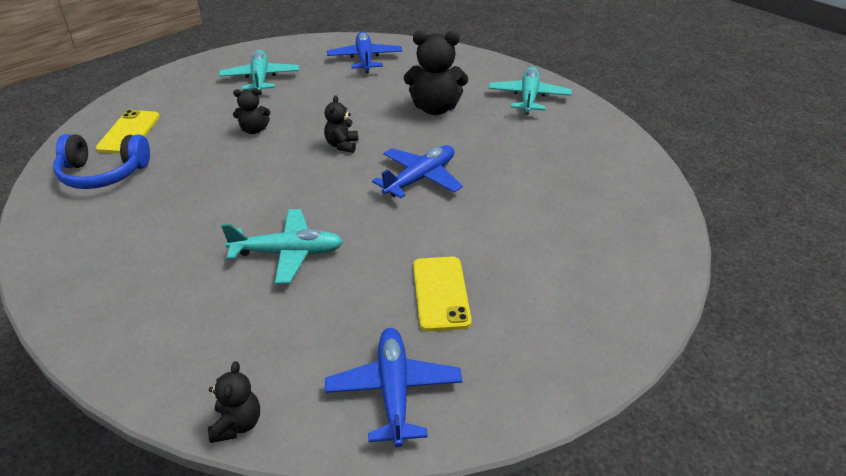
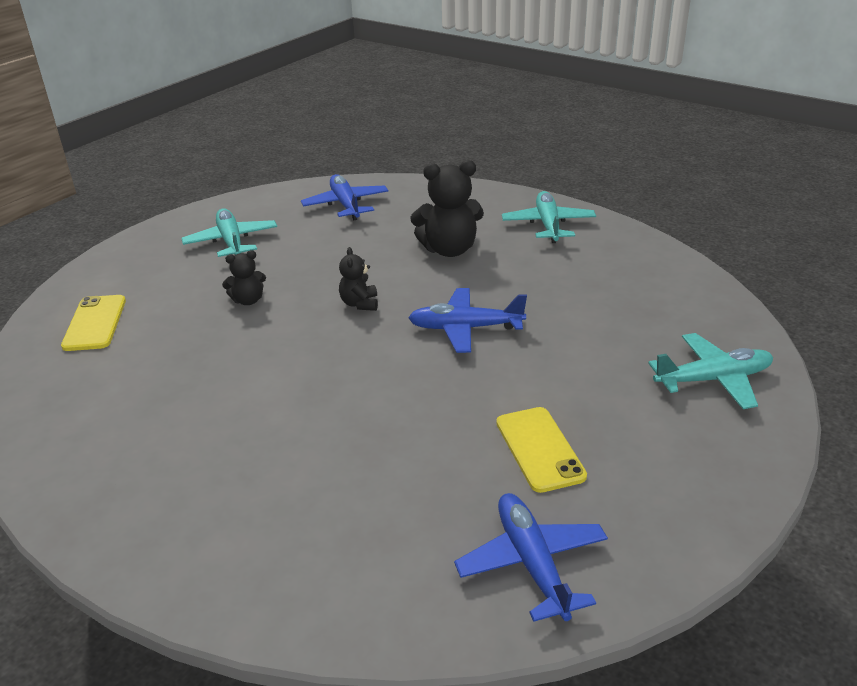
camera: 10 degrees left, 5 degrees down
(103, 173) = (82, 375): blue headphones -> none
(237, 424) = (368, 632): black teddy bear -> none
(288, 253) = (347, 432): turquoise plane -> turquoise plane (713, 379)
(420, 178) = (465, 328): blue plane -> blue plane turned 120 degrees counterclockwise

